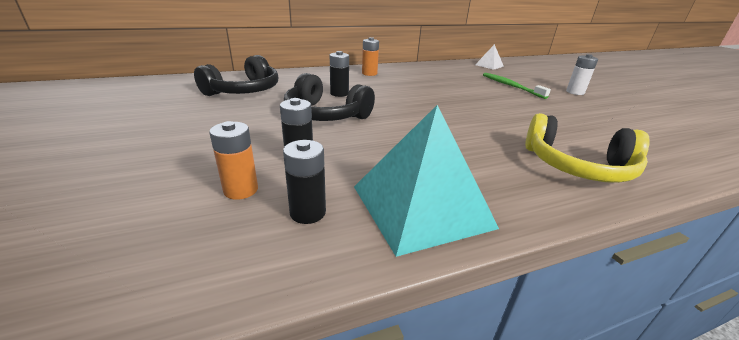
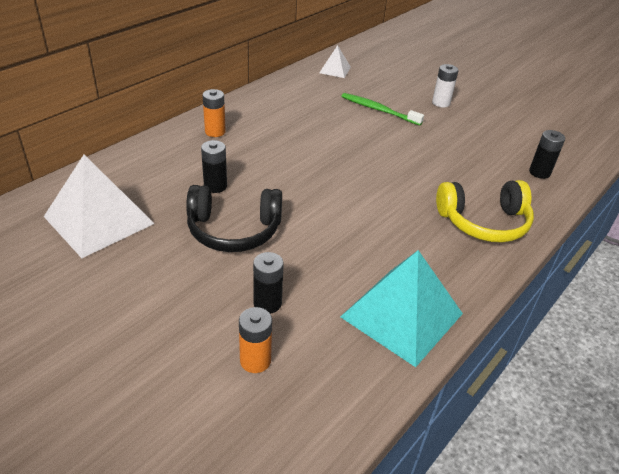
camera: 30 degrees left, 10 degrees up
(244, 91) = (99, 220): black headphones -> white pyramid
(308, 212) = (328, 358): black battery -> black battery (539, 172)

